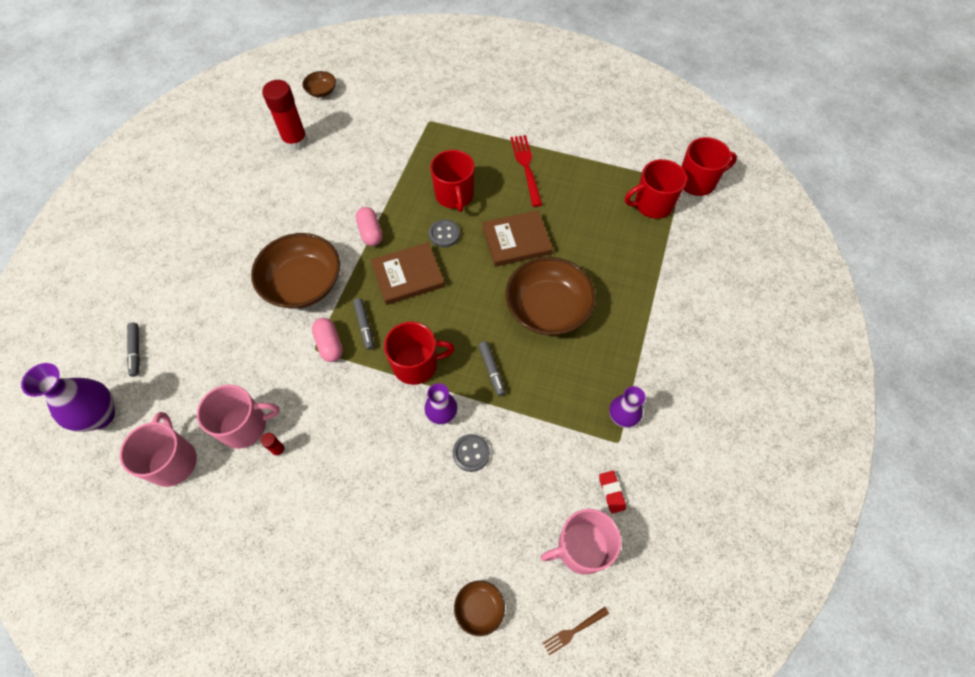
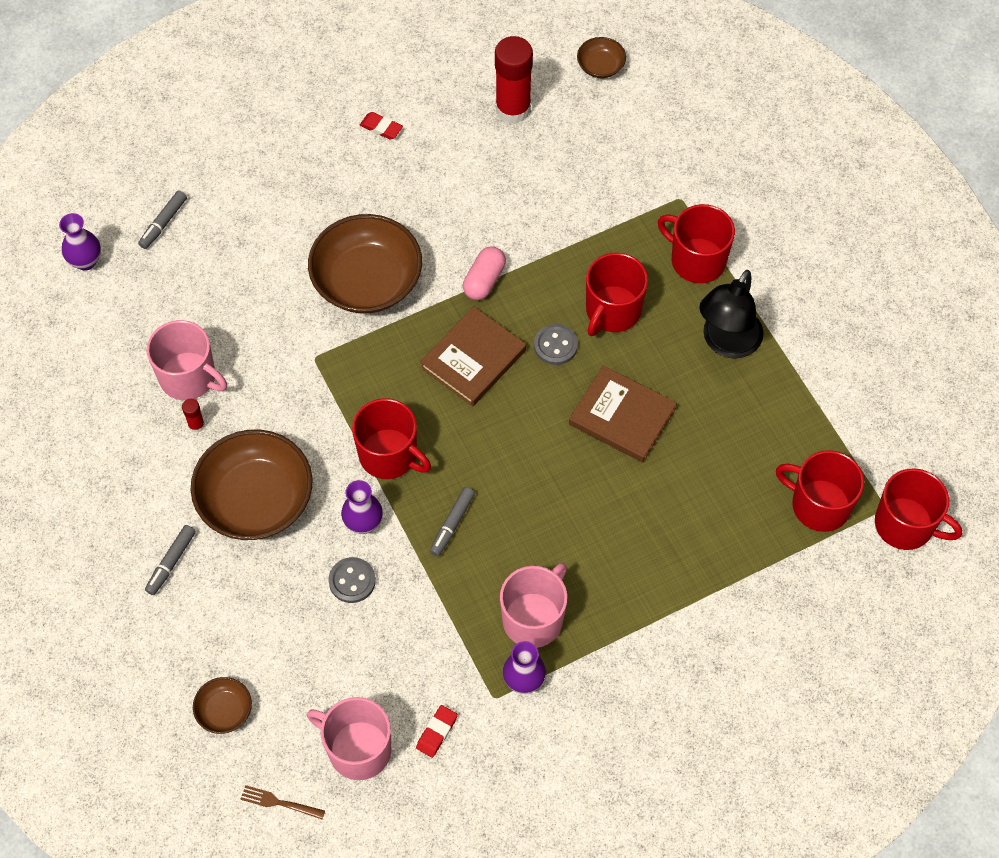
camera: 45 degrees right, 0 degrees up
(100, 415) = (85, 261): purple vase -> purple vase, size x0.63
(173, 461) = (106, 357): pink mug -> pink mug (533, 618)
(228, 201) = (381, 128): none -> red eraser
(329, 344) = (331, 365): pink capsule -> none
(364, 326) = (381, 374): grey marker -> grey marker (171, 562)
(408, 275) = (473, 359): brown book -> brown book turned 75 degrees counterclockwise
(469, 142) = (696, 260): none -> red mug
(526, 167) = (726, 343): red fork -> black lamp
(548, 308) = (573, 514): brown bowl -> brown bowl (256, 500)

